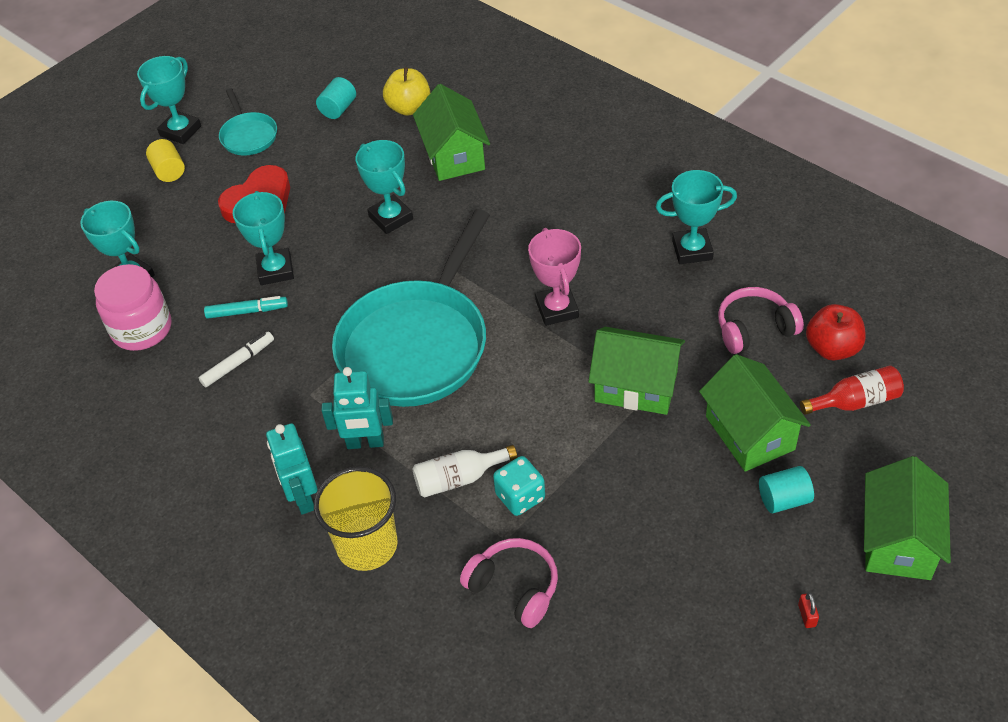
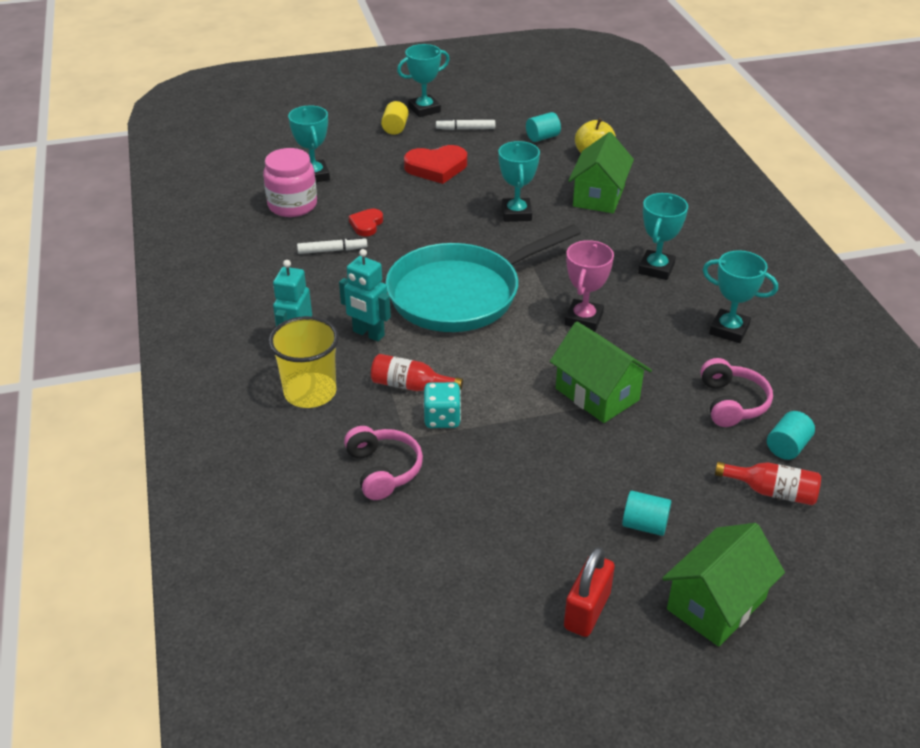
camera: 30 degrees right, 10 degrees down
(246, 311) = (366, 225): turquoise marker -> red heart
(248, 136) = (466, 129): turquoise pan -> white marker
(275, 270) = (408, 210): turquoise trophy -> turquoise trophy (656, 269)
(459, 478) = (410, 386): white bottle -> red bottle
(749, 433) = (659, 468): green house -> none
(754, 329) = (731, 403): pink headphones -> pink headphones turned 75 degrees clockwise
(807, 615) = (587, 611): red padlock -> red padlock, size x2.37
(832, 348) = (787, 447): red apple -> turquoise cylinder

